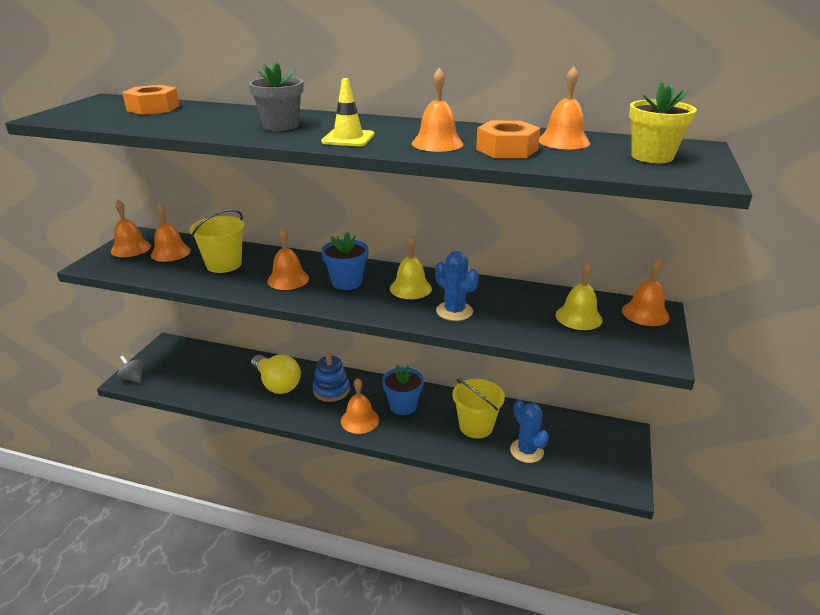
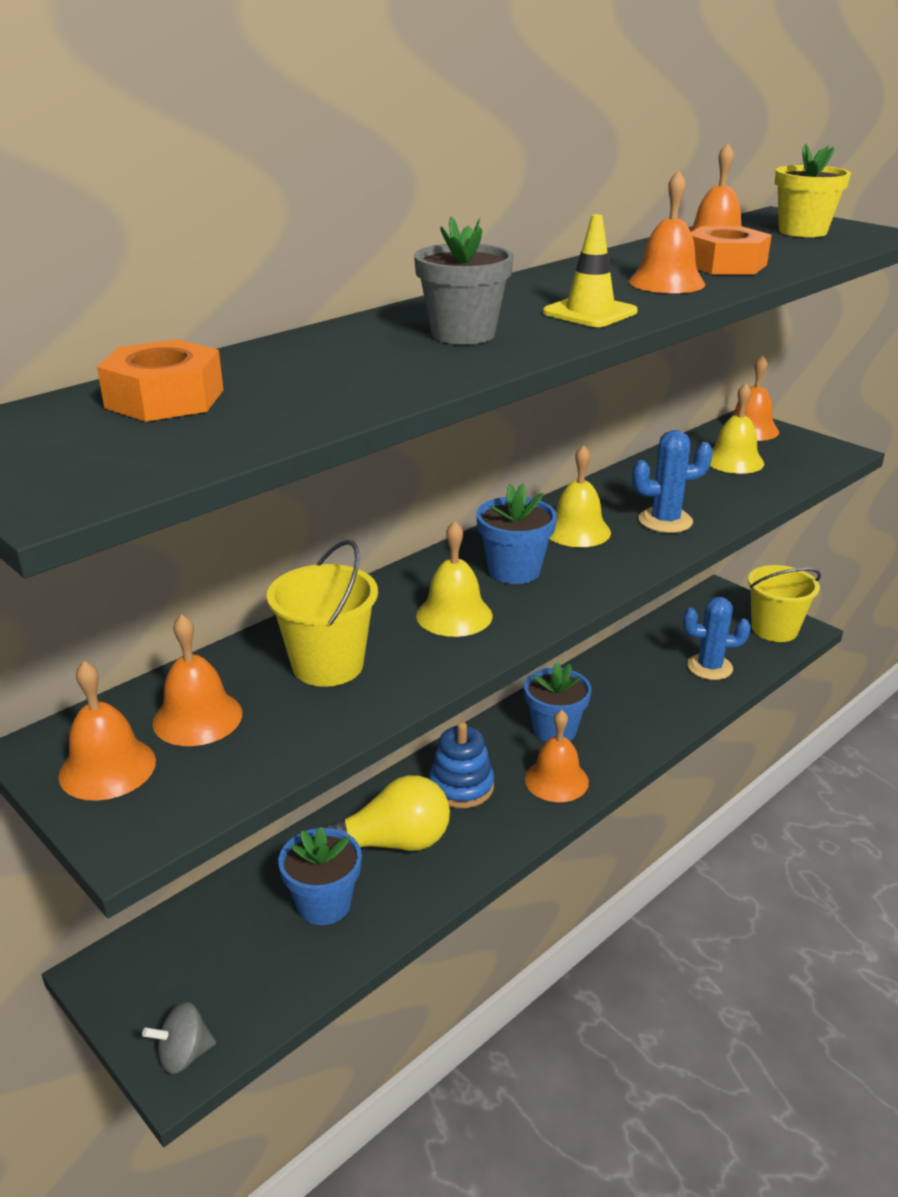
camera: 60 degrees left, 0 degrees up
(227, 380) = (324, 904): none -> blue flower pot
(288, 279) = (454, 615): orange bell -> yellow bell
(476, 426) = (641, 686): yellow bucket -> yellow bucket (774, 629)

